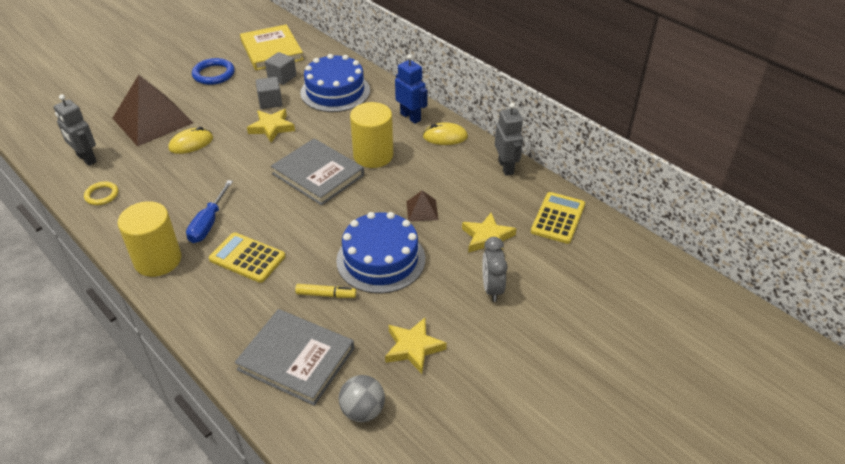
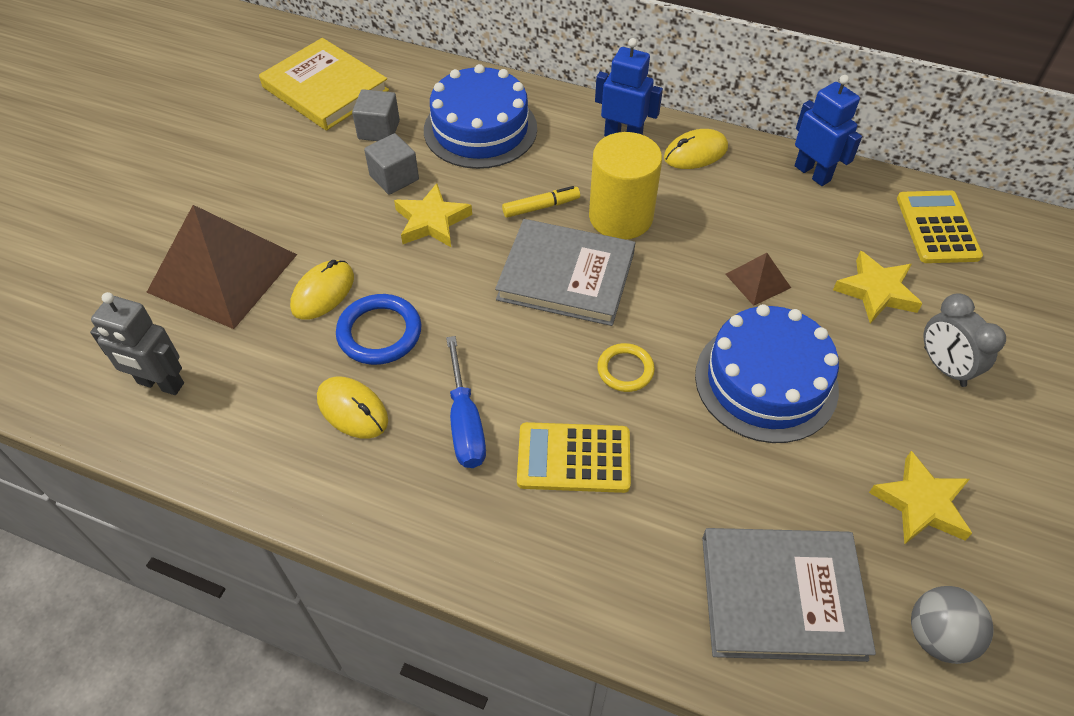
camera: 25 degrees left, 10 degrees up
(102, 195) = (243, 441): yellow ring -> yellow ring (625, 370)
(158, 260) = (435, 520): yellow cylinder -> none
(161, 199) = (352, 410): none -> yellow mouse
(213, 74) = (262, 158): blue ring -> blue ring (379, 333)
(326, 295) = (737, 471): yellow marker -> yellow marker (541, 207)
(506, 167) = (812, 173): grey robot -> blue robot

